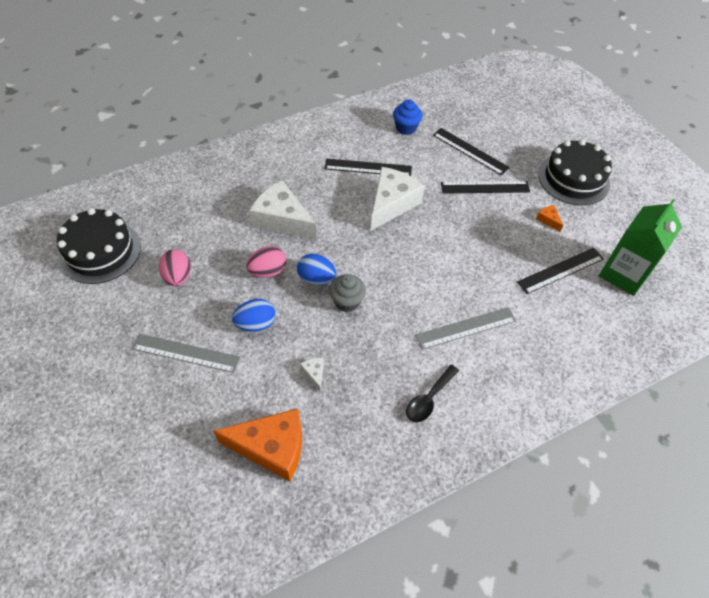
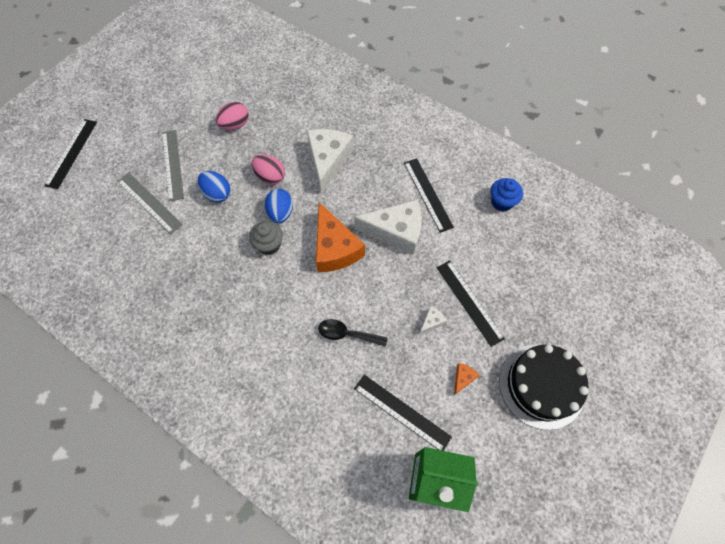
camera: 65 degrees right, 10 degrees up
(100, 251) = (233, 70): black cake -> none
(271, 448) = (118, 255): orange cheese -> orange cheese (335, 248)
(314, 374) = (190, 253): white cheese -> white cheese (432, 321)
(429, 399) = (202, 346): black spoon -> black spoon (347, 334)
(466, 328) = (288, 348): grey ruler -> grey ruler (149, 202)
(470, 151) = (511, 270): black ruler -> black ruler (71, 153)

